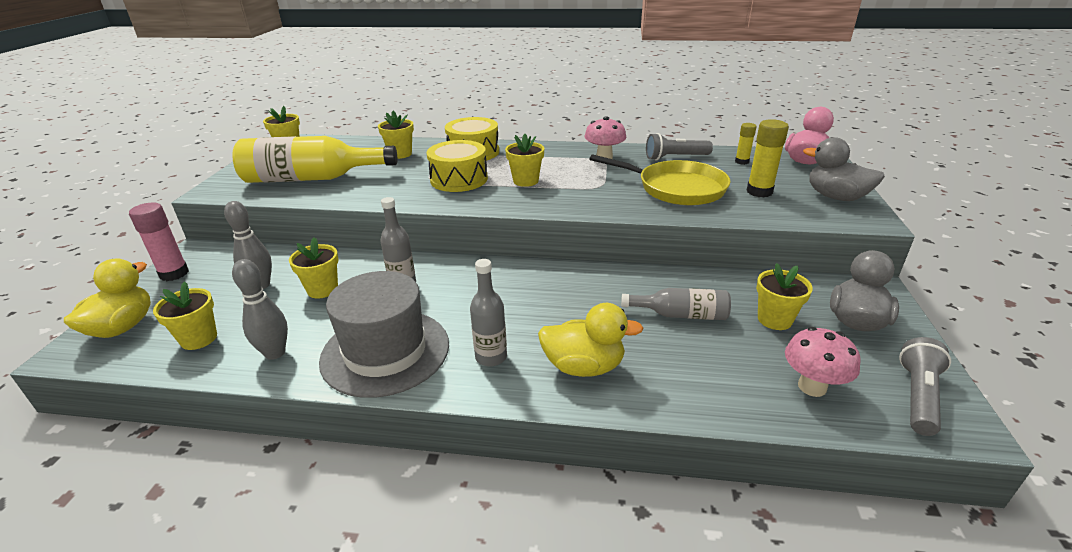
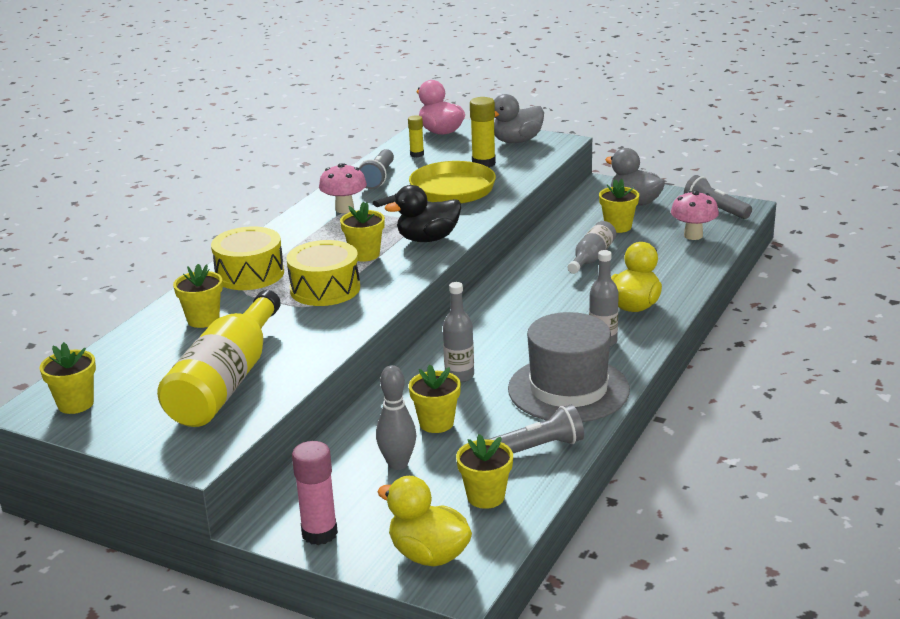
camera: 70 degrees left, 5 degrees down
(275, 353) = (538, 448): grey bowling pin -> grey flashlight
(571, 198) = (428, 239): none -> black duck

